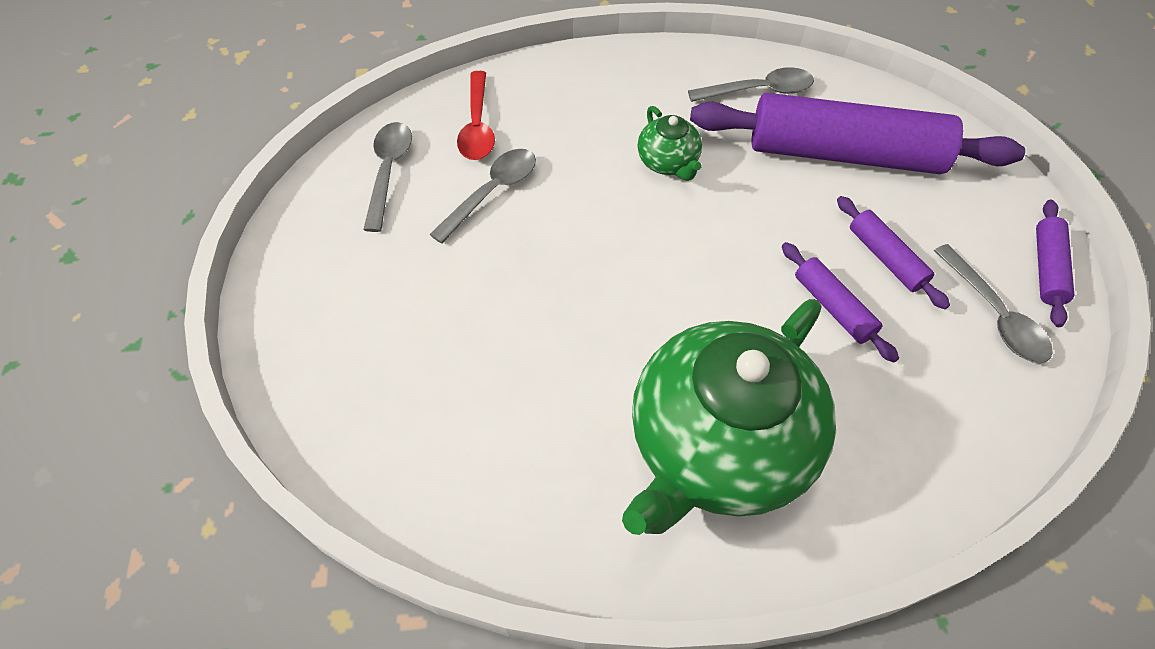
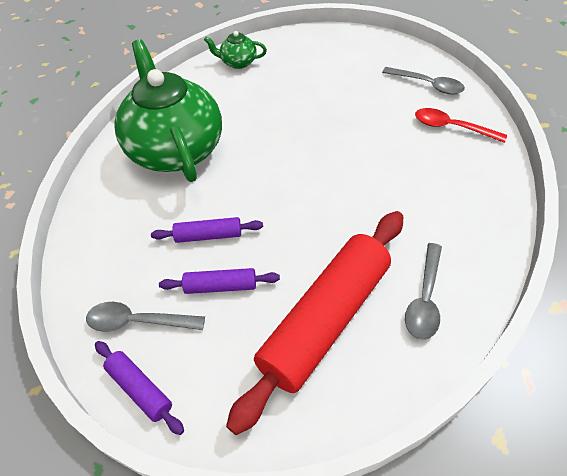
camera: 120 degrees right, 5 degrees down
(492, 192) = (389, 119): grey spoon -> none
(668, 163) = (372, 206): green teapot -> green teapot (238, 62)
(844, 154) = (325, 320): purple rolling pin -> red rolling pin

